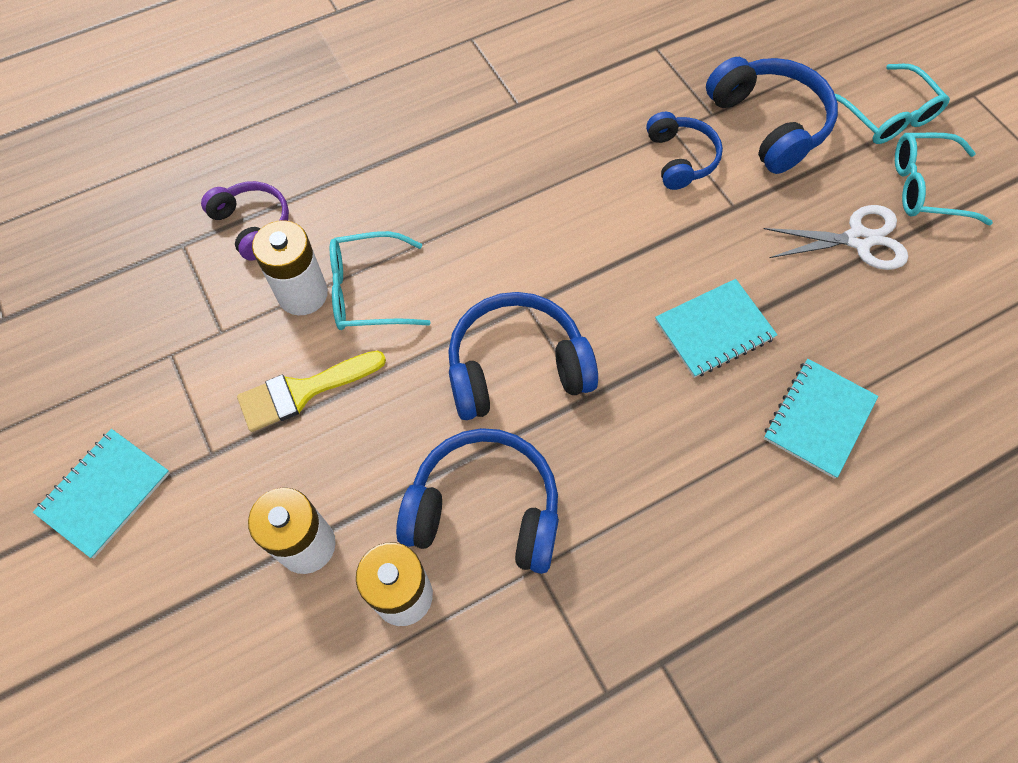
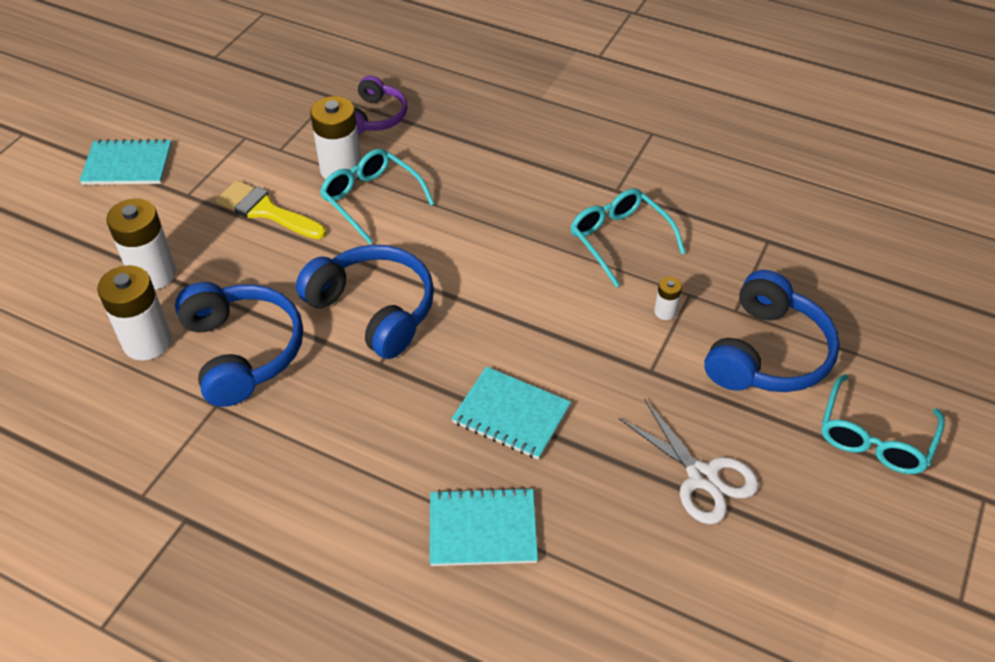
camera: 55 degrees right, 15 degrees down
(680, 159) = (665, 312): blue headphones -> white battery
(926, 187) = (819, 506): turquoise glasses -> turquoise glasses (619, 240)

